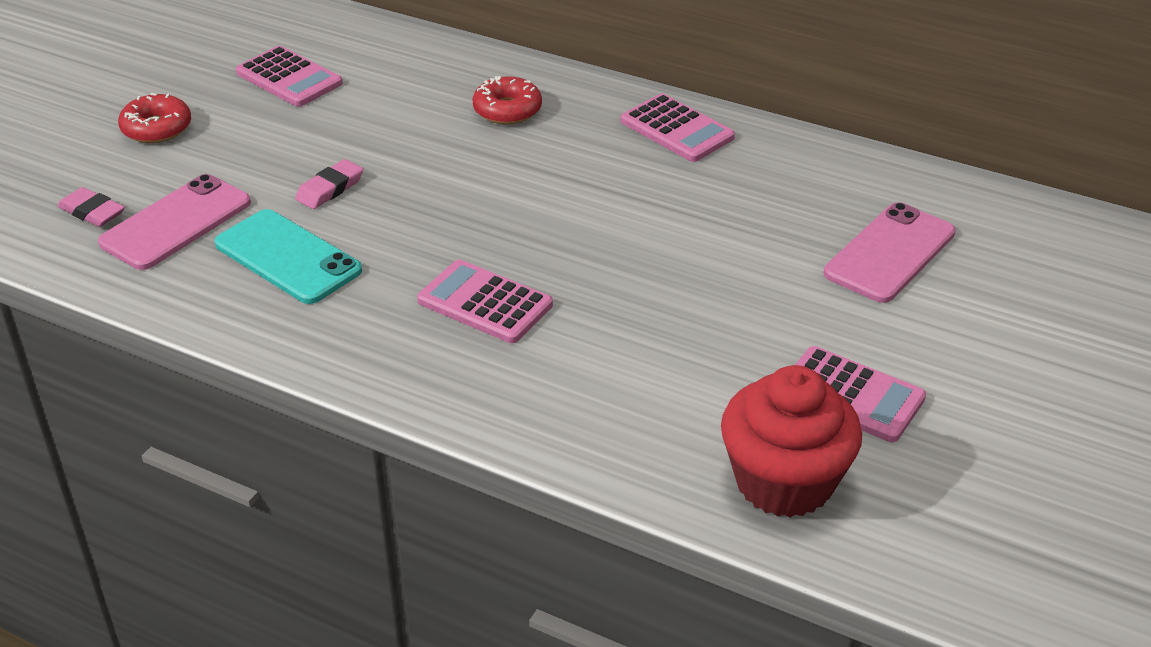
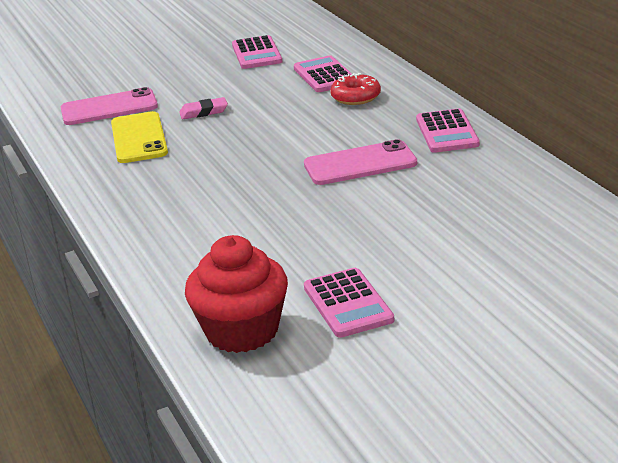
camera: 40 degrees right, 10 degrees down
(92, 212) = (79, 93): pink eraser -> none
(157, 128) = (158, 62): red donut -> none
(288, 257) = (139, 138): turquoise phone -> yellow phone
(485, 303) = (206, 189): pink calculator -> pink calculator (324, 75)
(889, 253) = (490, 237): pink phone -> pink phone (360, 164)

